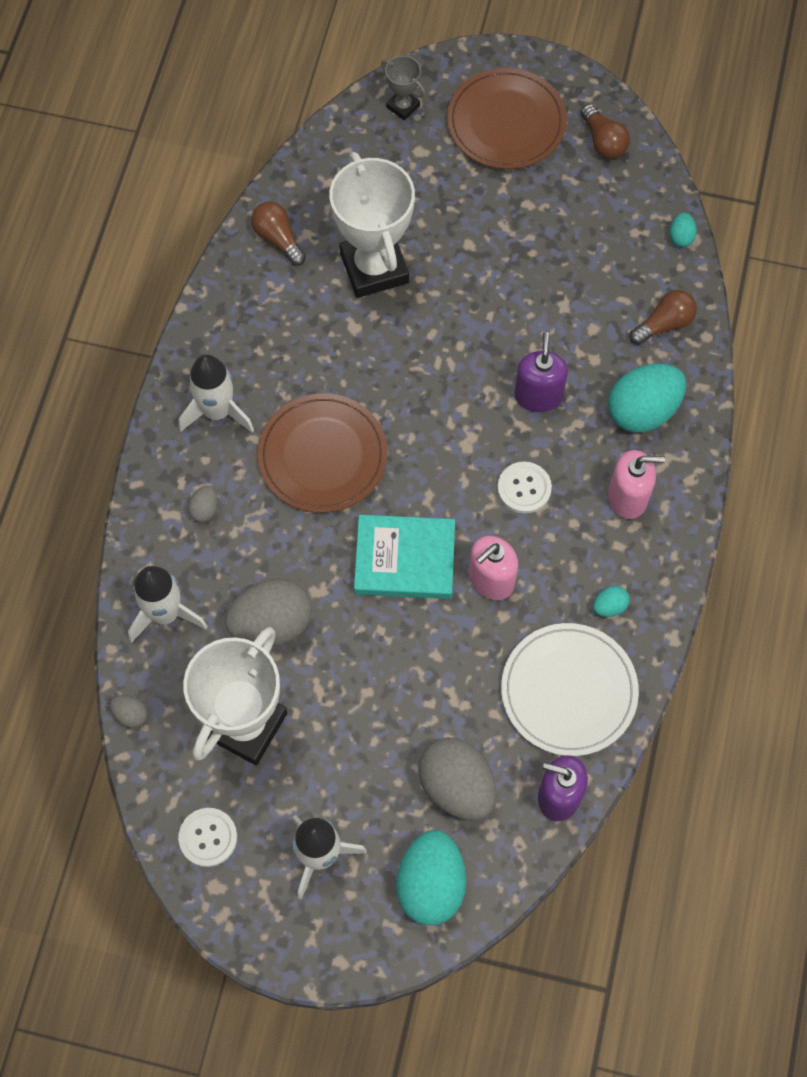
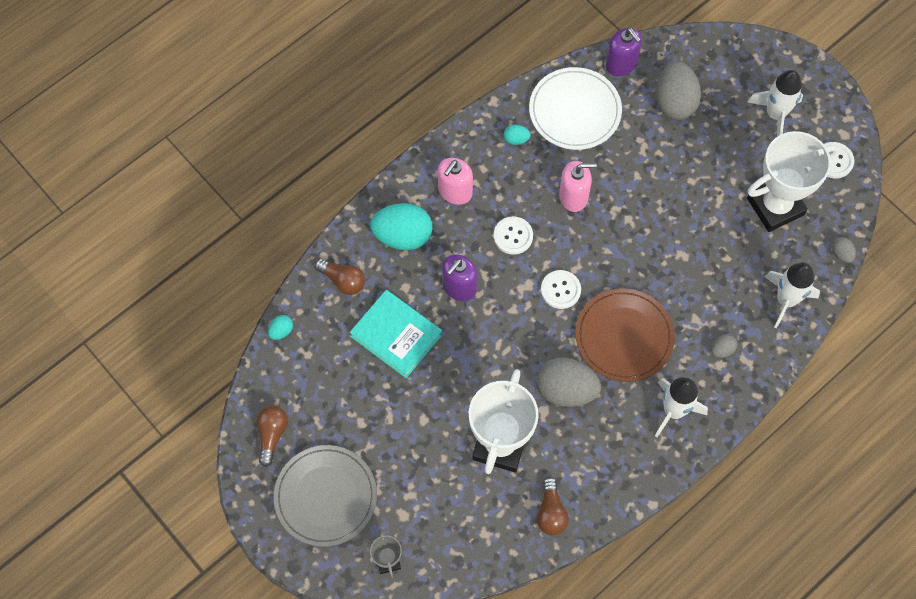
camera: 145 degrees left, 0 degrees up
(272, 624) = (723, 253): grey egg -> grey egg (566, 390)
(404, 560) = (617, 240): turquoise book -> turquoise book (396, 335)
(427, 462) = (560, 290): none -> white button
(431, 884) = (723, 65): turquoise egg -> none
(506, 122) = (325, 496): brown plate -> grey plate
(628, 497) = (455, 191): pink soap dispenser -> pink soap dispenser turned 90 degrees counterclockwise
(664, 324) = (343, 280): brown light bulb -> brown light bulb turned 150 degrees counterclockwise

